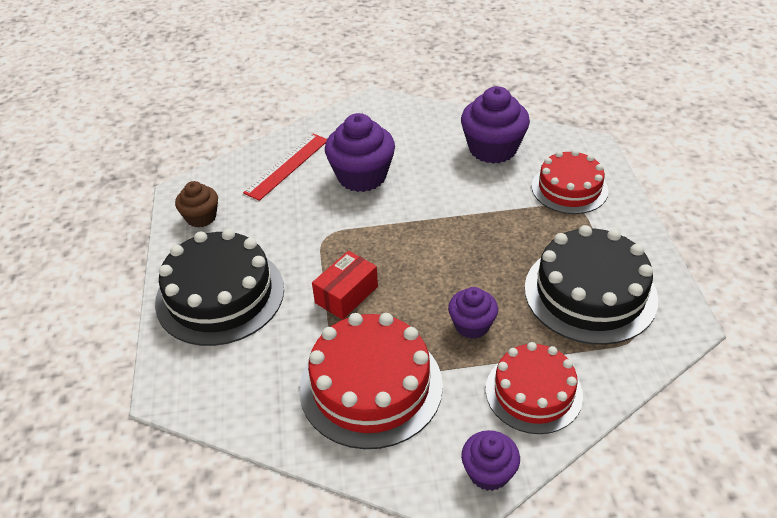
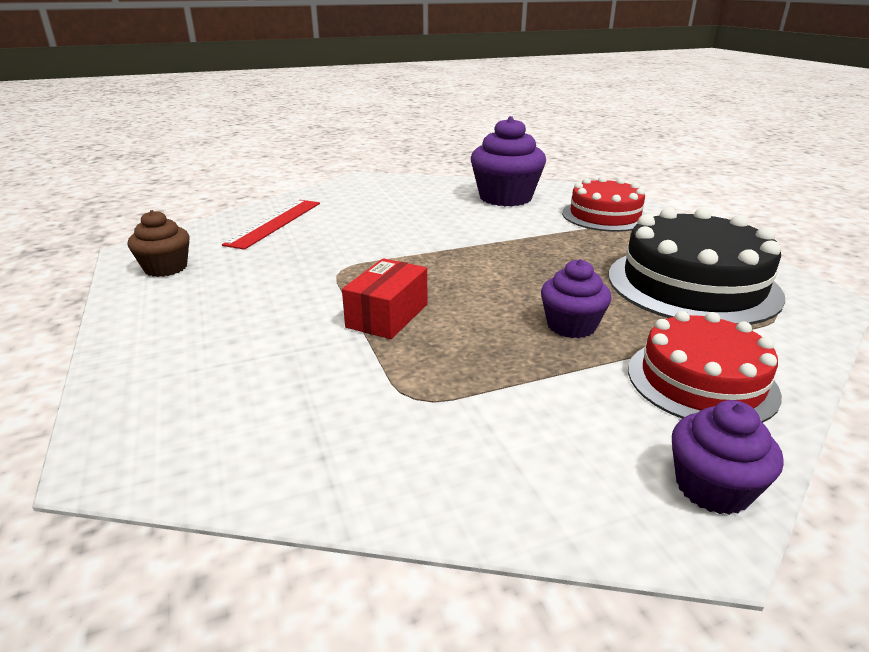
camera: 15 degrees left, 15 degrees down
(220, 295) = (200, 334): black cake -> none
(362, 176) = (368, 223): purple cupcake -> none
(371, 386) = (464, 404): red cake -> none

